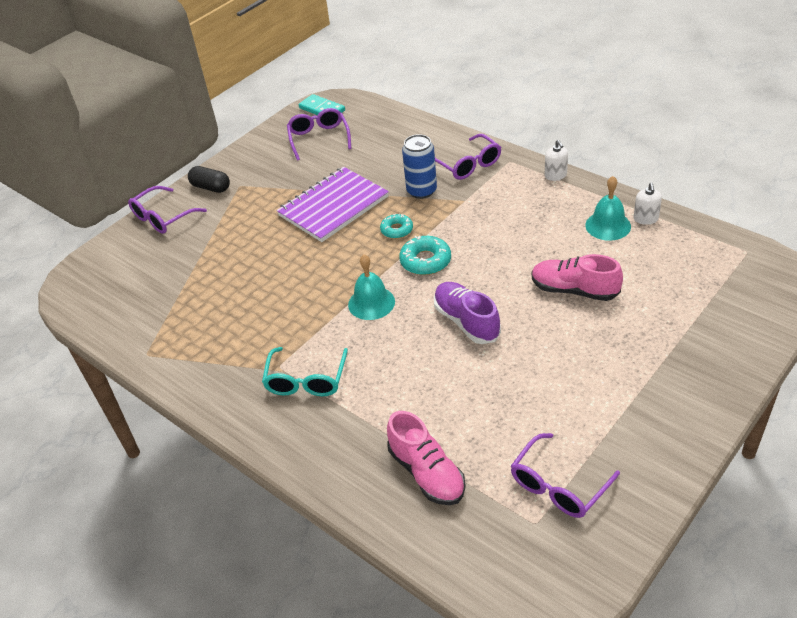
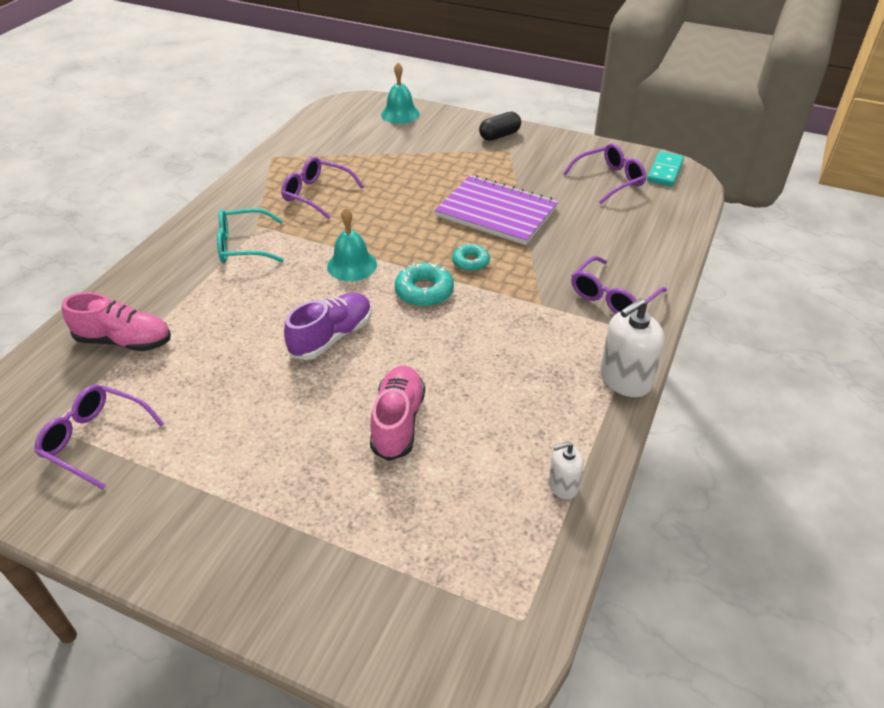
camera: 70 degrees right, 0 degrees up
(162, 218) = (447, 122): purple glasses -> purple glasses (316, 194)
(211, 187) = (499, 135): black capsule -> black capsule turned 45 degrees clockwise
(421, 191) = (546, 268): blue can -> none
(427, 473) = (124, 341): pink shoe -> pink shoe turned 120 degrees counterclockwise
(555, 175) = (625, 379): white soap dispenser -> white soap dispenser, size x1.76
(608, 225) = (534, 444): turquoise bell -> turquoise bell (400, 114)

